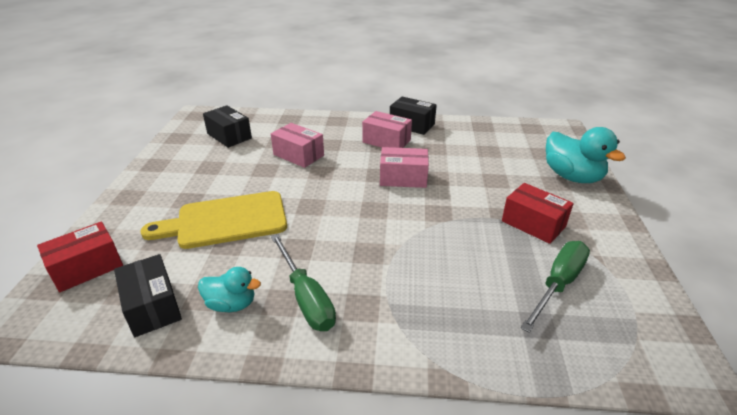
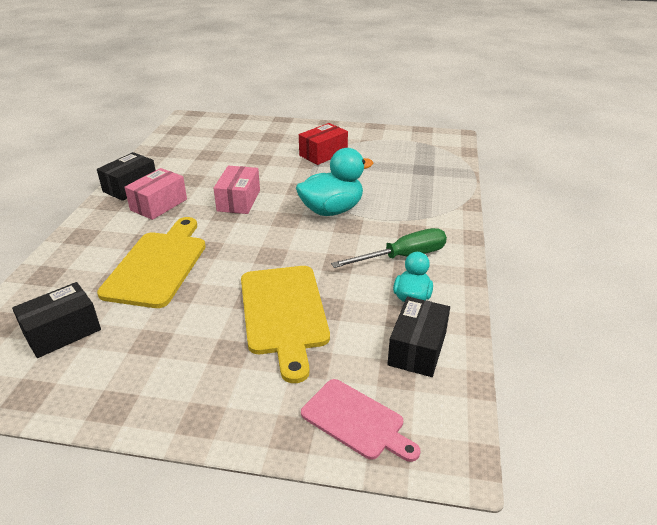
camera: 85 degrees left, 0 degrees up
(87, 268) = (356, 421): red box -> pink cutting board
(152, 306) = (417, 348): black box -> black box turned 45 degrees counterclockwise
(298, 155) = (158, 265): pink box -> yellow cutting board
(558, 284) = (388, 157): green screwdriver -> none
(572, 177) = (266, 129): turquoise duck -> turquoise duck (332, 210)

